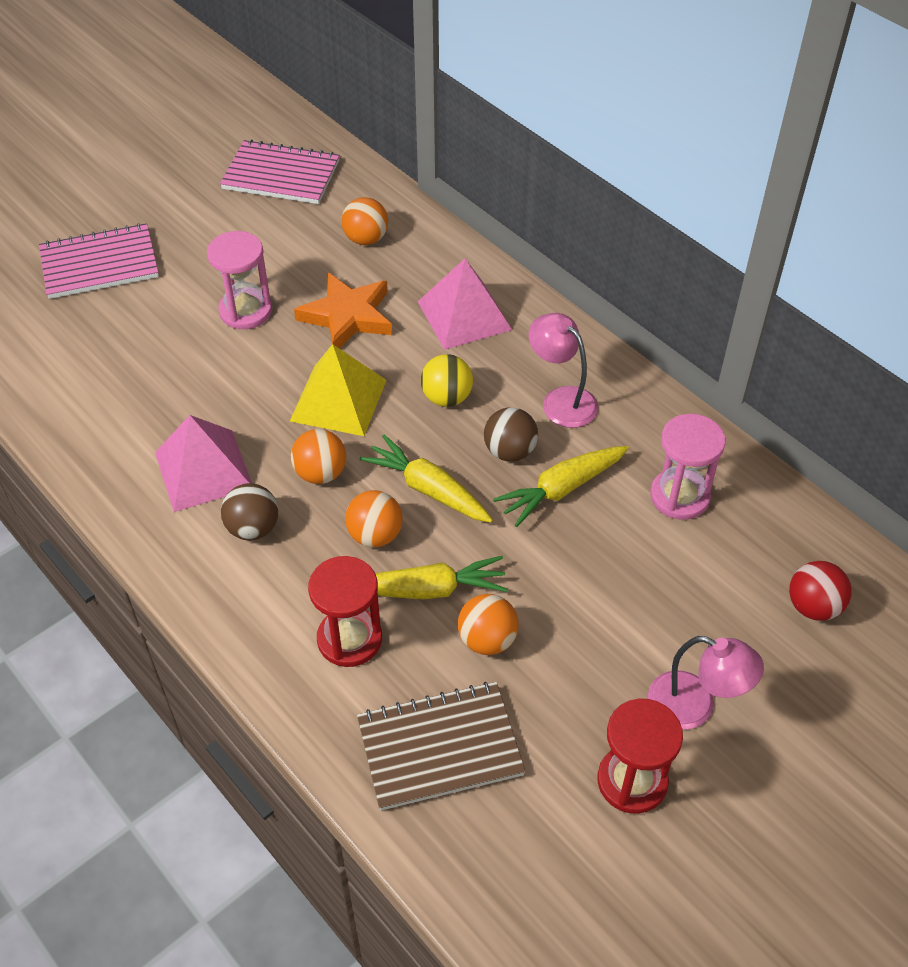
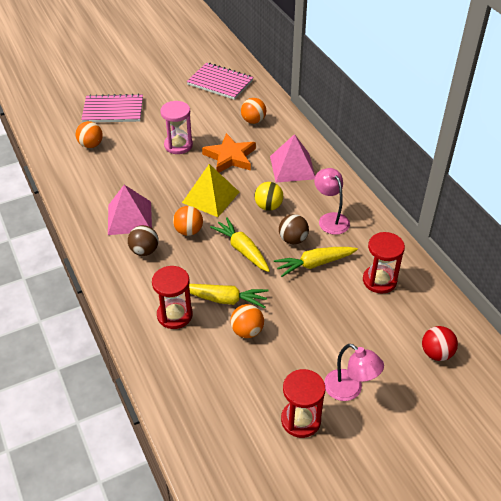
camera: 15 degrees right, 5 degrees down
(375, 535) = (206, 267): orange ball -> orange ball (91, 145)
(439, 747) = (202, 379): brown notebook -> none
(679, 496) = (379, 280): pink hourglass -> red hourglass

